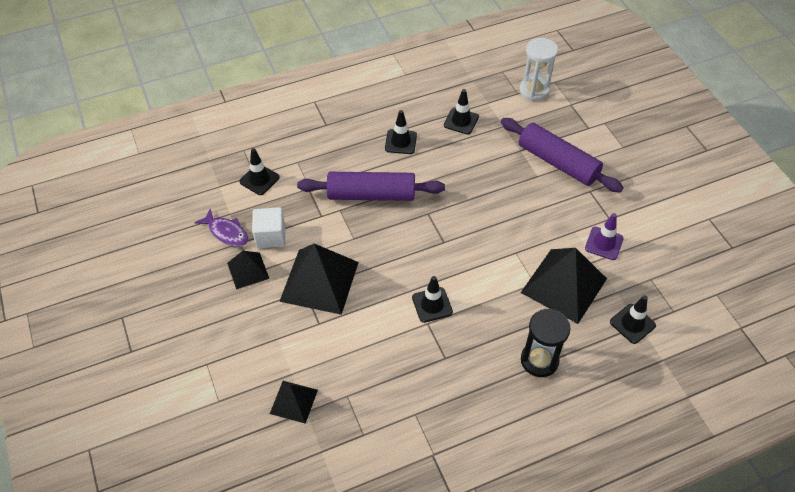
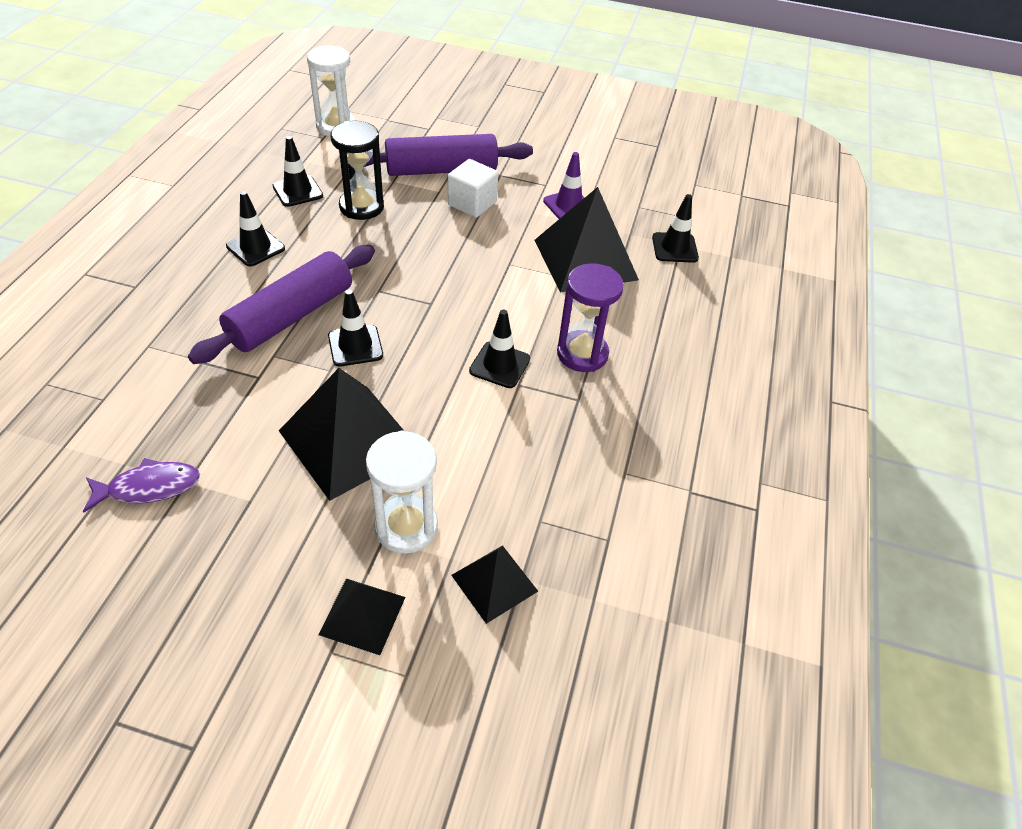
camera: 55 degrees left, 5 degrees down
(248, 270) = (240, 503): black pyramid -> black pyramid (362, 615)
(259, 179) = (117, 398): black traffic cone -> black traffic cone (355, 346)
(270, 236) = (220, 444): white cube -> white cube (472, 204)
(292, 342) = (406, 527): none -> white hourglass
(482, 337) = (582, 354): none -> purple hourglass
(539, 360) = (653, 332): black hourglass -> black hourglass (361, 207)

